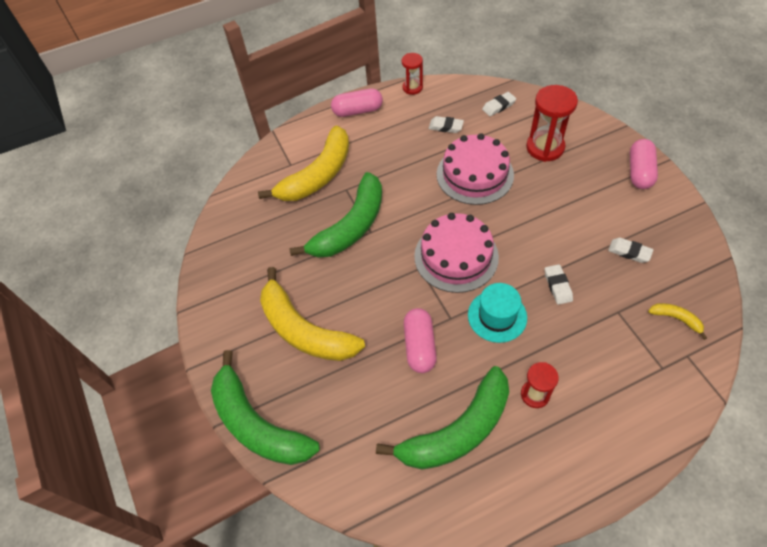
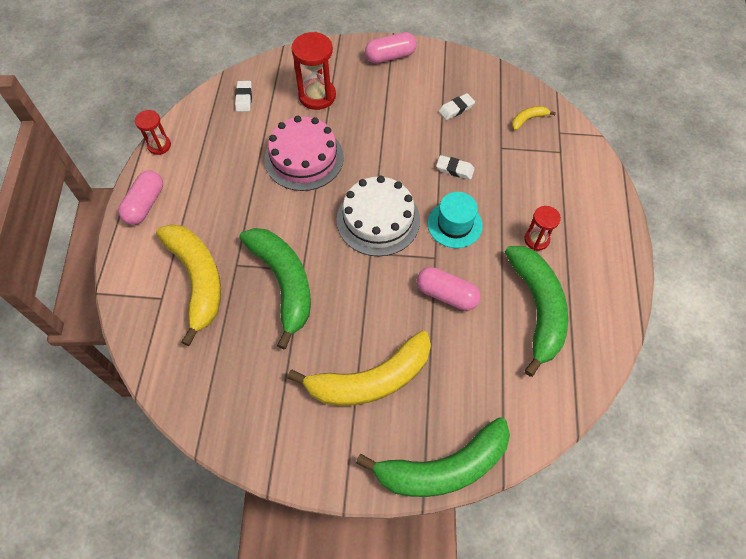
camera: 65 degrees left, 5 degrees up
(446, 127) = (232, 148): white eraser -> none
(456, 256) = (378, 220): pink cake -> white cake
(639, 172) = (390, 56): pink capsule -> pink capsule turned 60 degrees counterclockwise

